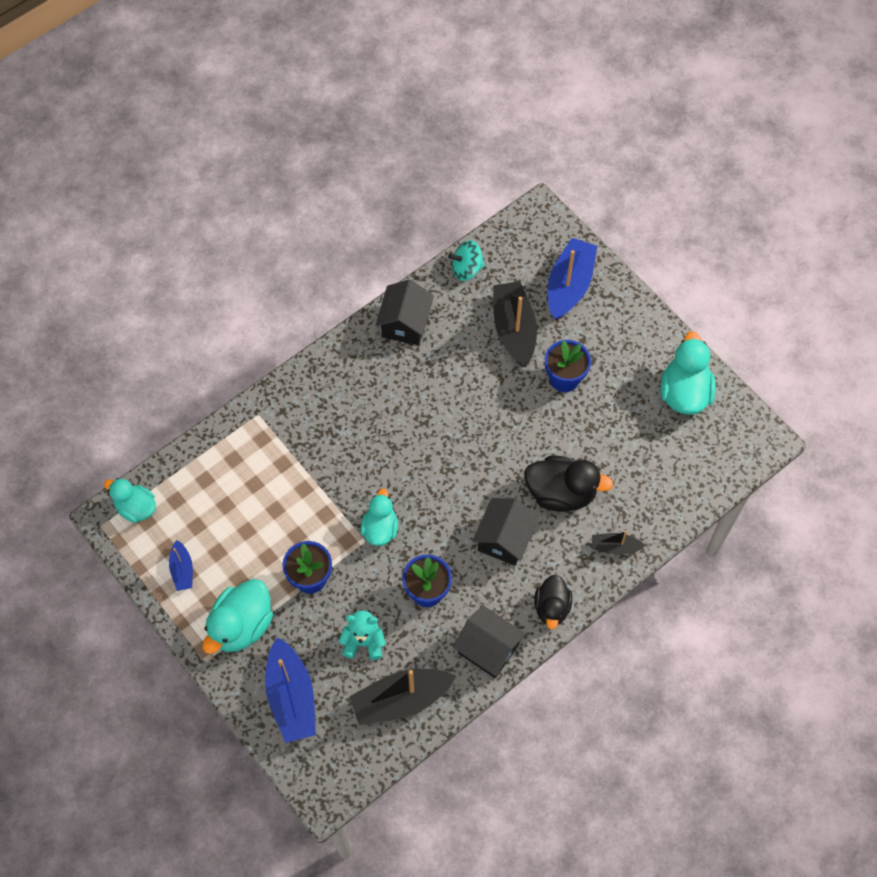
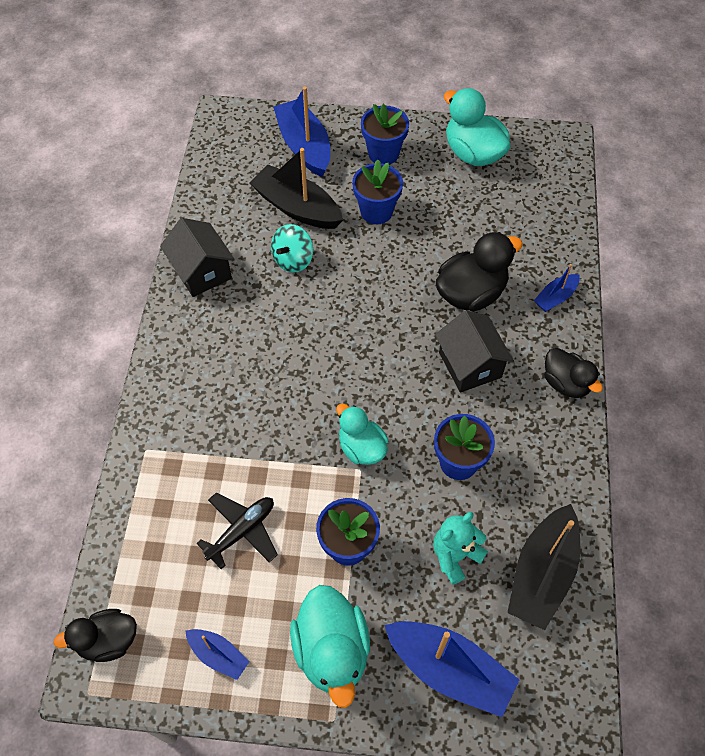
camera: 45 degrees left, 5 degrees down
(136, 508) = (108, 641): turquoise duck -> black duck
(262, 514) = (242, 531): none -> black plane
(466, 269) = (209, 194): turquoise spinning top -> turquoise spinning top (293, 260)
(488, 649) = (558, 461): black house -> none
(615, 547) = (555, 297): black boat -> blue boat
(619, 338) = (383, 153): none -> blue flower pot

